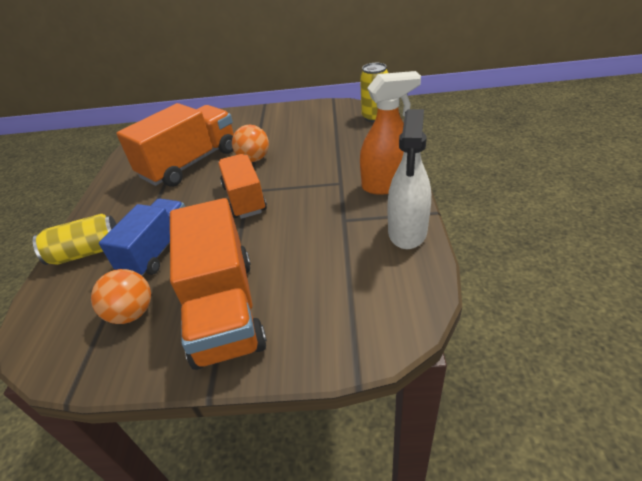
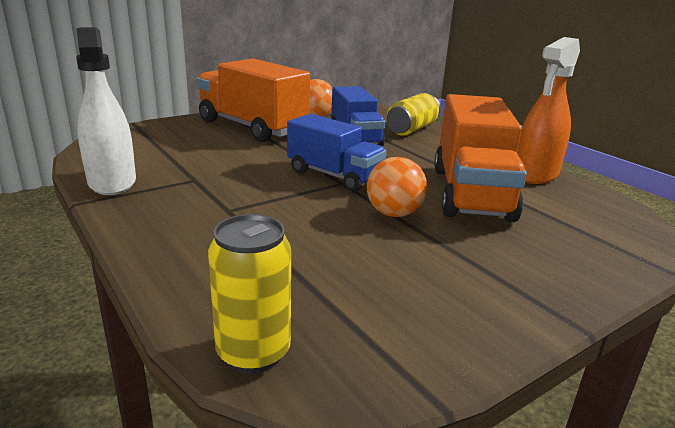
camera: 140 degrees right, 15 degrees down
(244, 199) = (334, 175): orange truck -> blue truck
(387, 184) = (155, 219): orange spray bottle -> orange spray bottle (535, 174)

